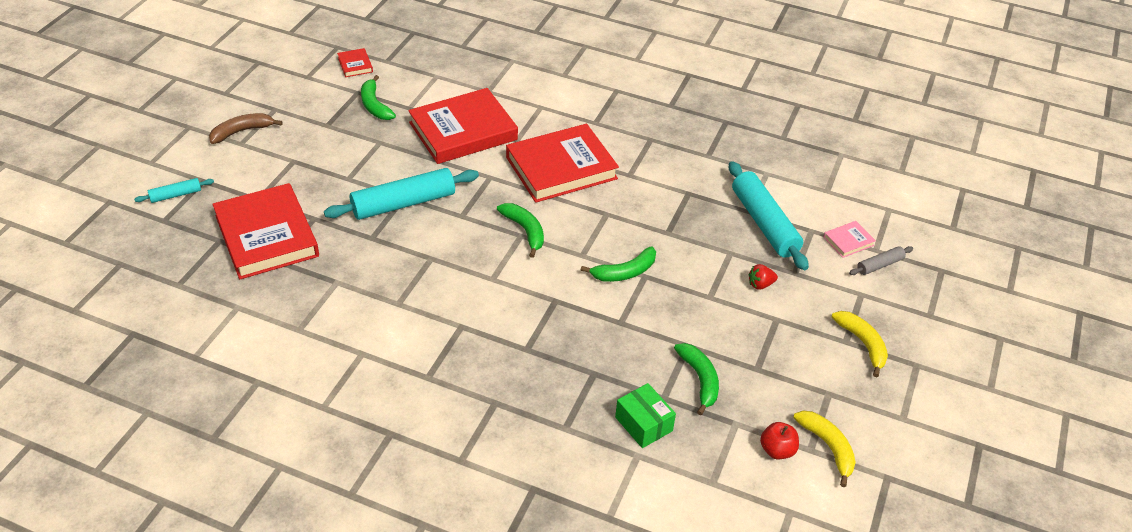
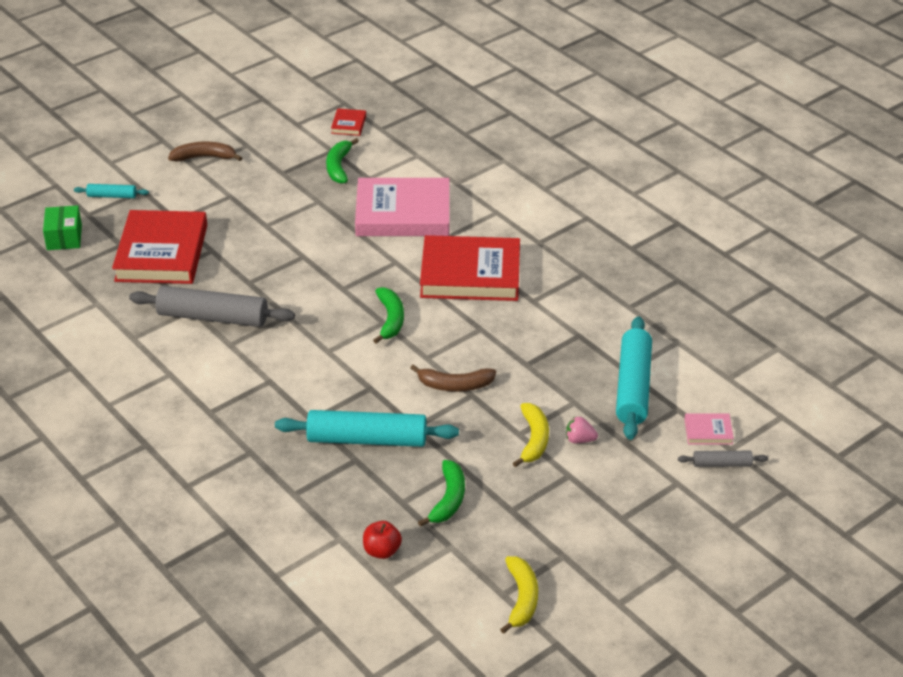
camera: 30 degrees right, 5 degrees down
(362, 283) = (212, 317): none -> grey rolling pin
(403, 203) = (299, 261): turquoise rolling pin -> turquoise rolling pin (367, 439)
(463, 131) = (403, 213): red book -> pink book
(624, 272) = (454, 385): green banana -> brown banana
(643, 424) = (366, 516): green box -> green box (64, 237)
(760, 284) = (579, 440): red strawberry -> pink strawberry
(777, 450) = (470, 583): red apple -> red apple (382, 551)
(863, 344) = (637, 527): yellow banana -> yellow banana (534, 440)

